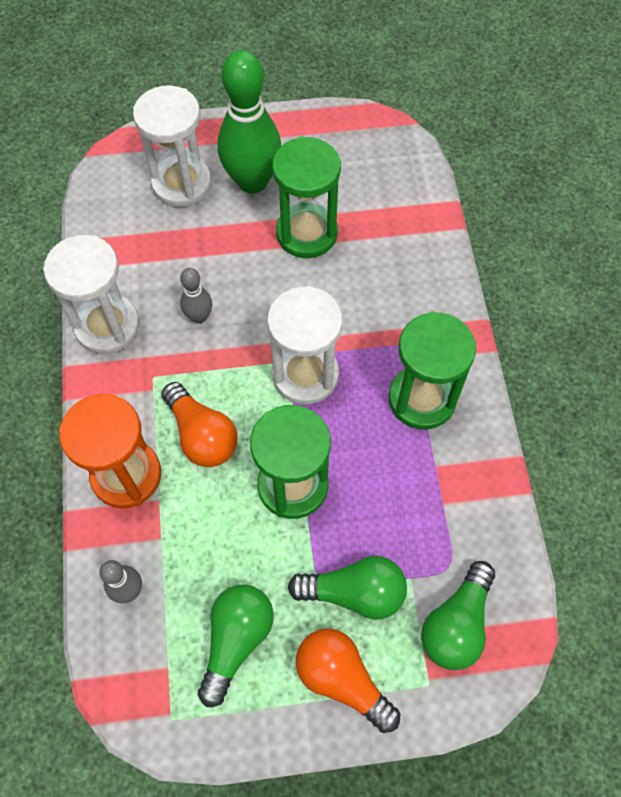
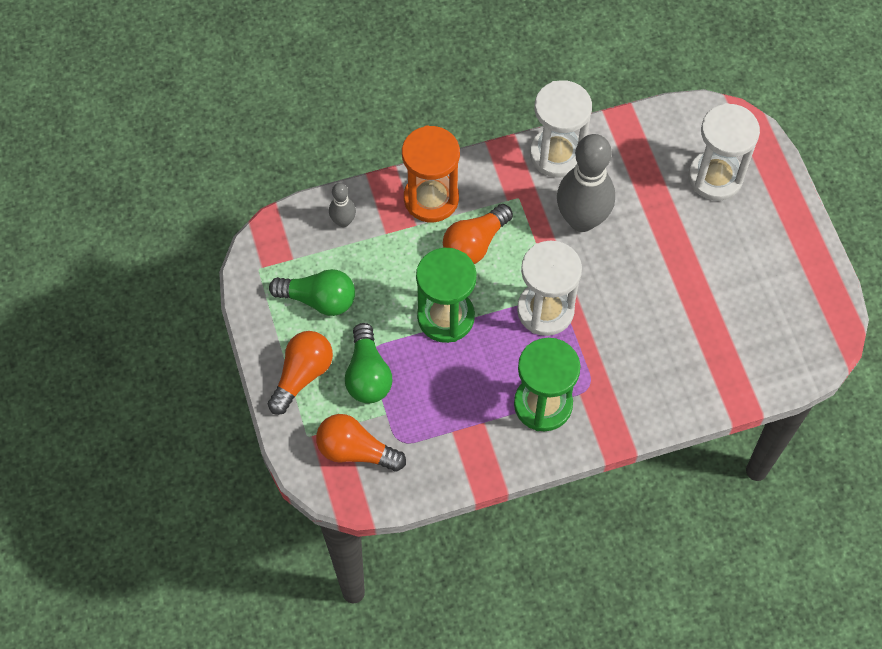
camera: 80 degrees right, 0 degrees up
(199, 317) = (582, 219): grey bowling pin -> grey bowling pin, size x2.12
(252, 181) = (734, 234): green bowling pin -> none
(306, 233) = (689, 288): green hourglass -> none
(456, 624) = (356, 451): green light bulb -> orange light bulb

